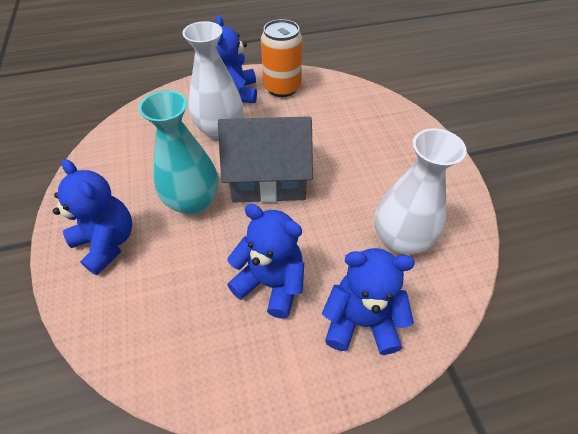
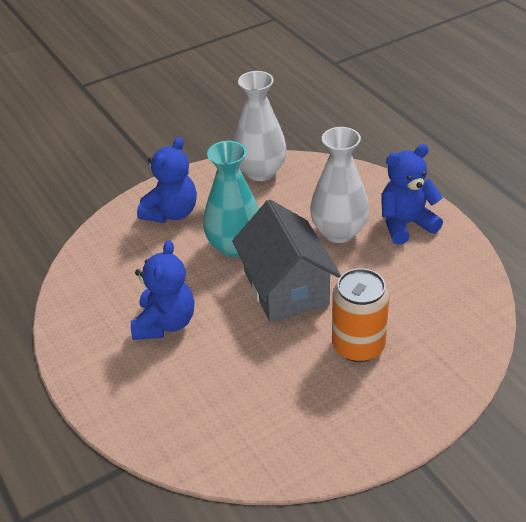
camera: 75 degrees right, 10 degrees down
(282, 88) = (441, 259): orange can -> orange can (358, 346)
(361, 321) = (145, 393): blue teddy bear -> none
(400, 239) = (249, 409): white vase -> white vase (260, 172)

